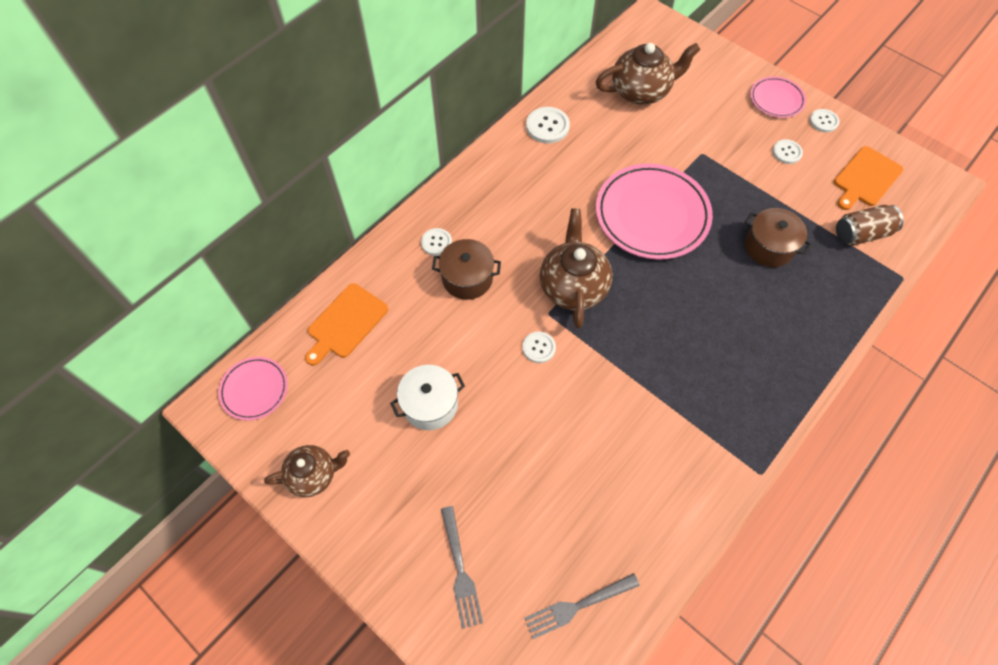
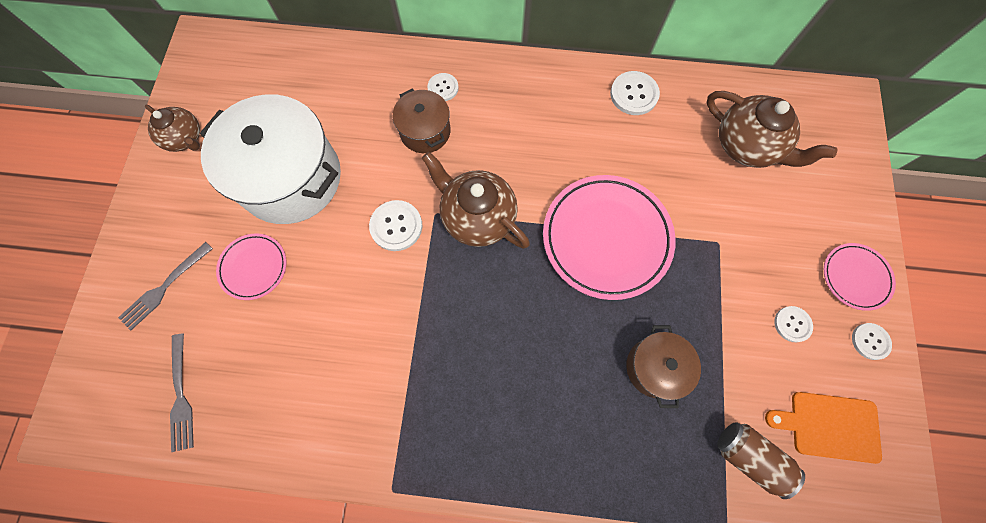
camera: 55 degrees right, 10 degrees up
(254, 389) = (230, 56): pink plate -> pink plate (254, 267)
(345, 323) = (324, 75): orange cutting board -> none
(430, 404) = (291, 178): white pot -> white pot, size x1.94
(539, 348) = (396, 226): white button -> white button, size x1.54
(573, 286) = (477, 217): brown teapot -> brown teapot turned 105 degrees counterclockwise
(578, 606) = (181, 395): grey fork -> grey fork turned 135 degrees counterclockwise

